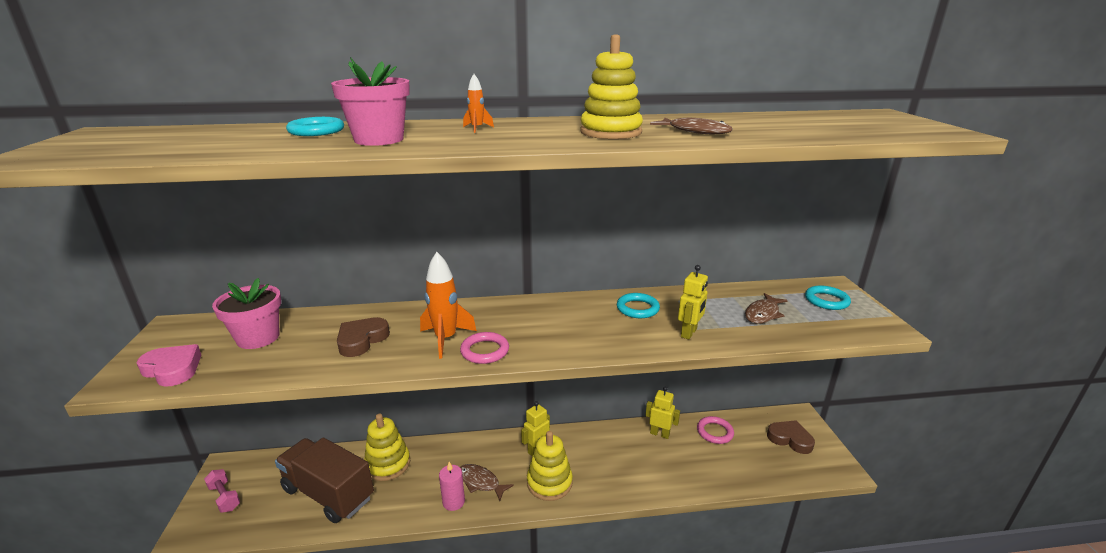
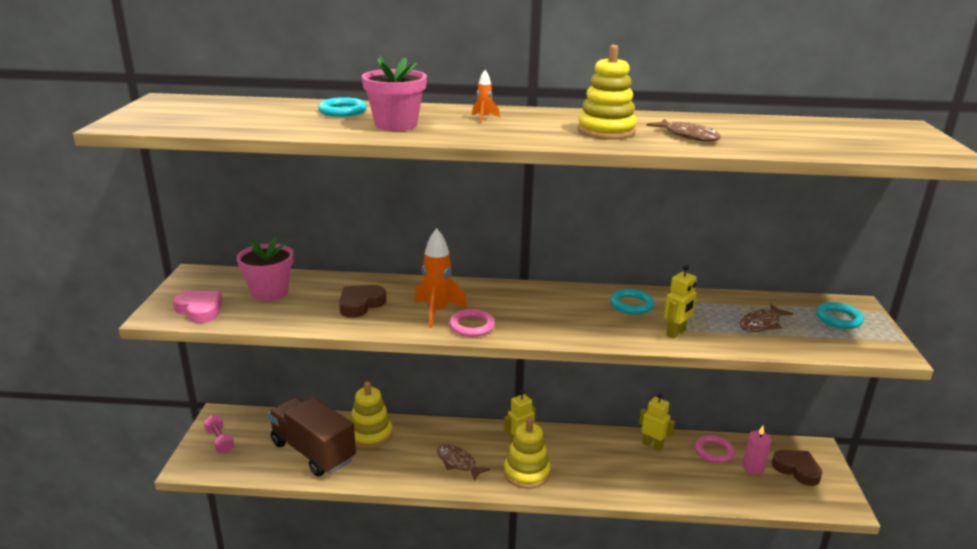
camera: 10 degrees right, 0 degrees up
(453, 502) = (430, 475): pink candle -> pink candle (753, 467)

